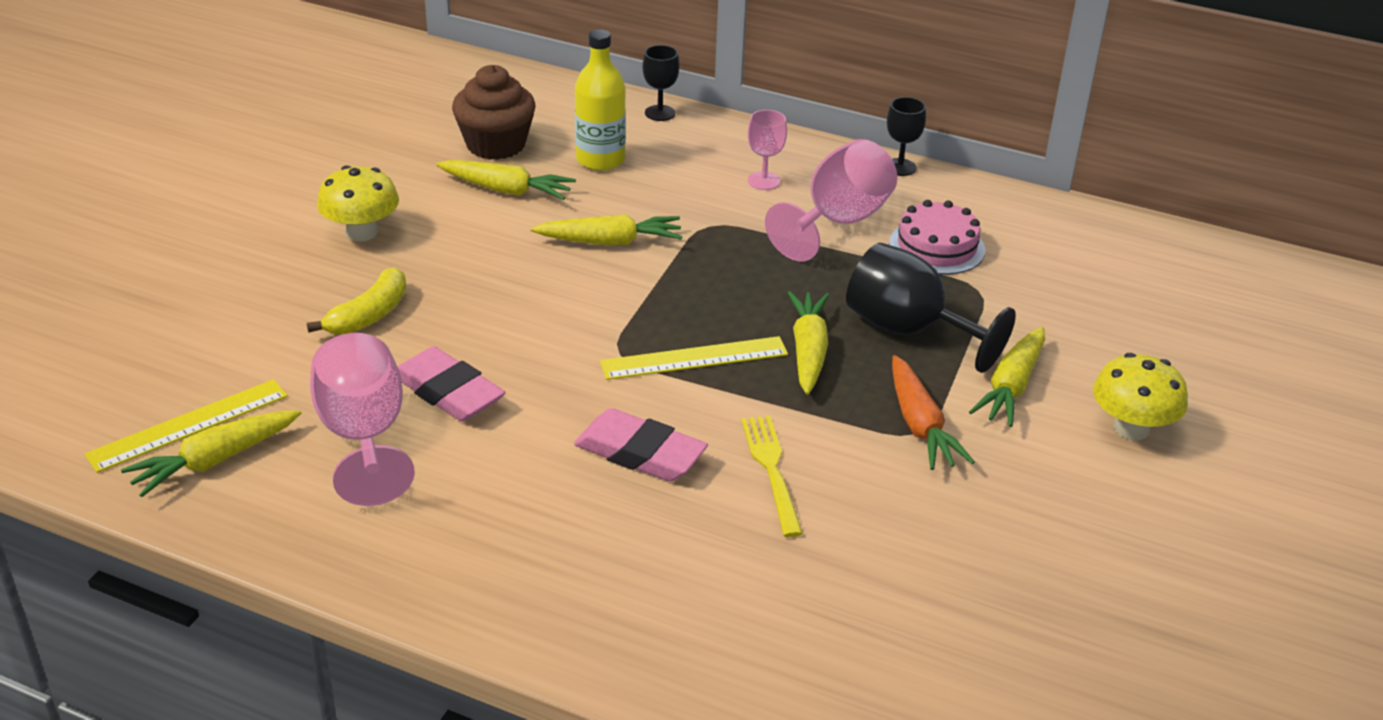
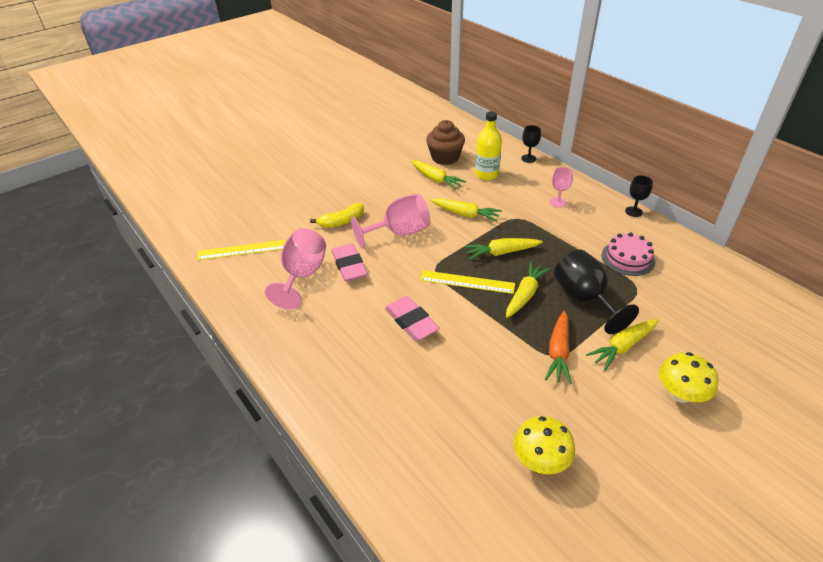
camera: 30 degrees right, 5 degrees up
(215, 461) = (241, 268): yellow carrot -> yellow carrot (501, 252)
(361, 232) = (364, 184): yellow mushroom -> yellow mushroom (540, 460)
(771, 469) = (467, 350): yellow fork -> none
(838, 222) = (582, 232): pink goblet -> pink goblet (399, 233)

